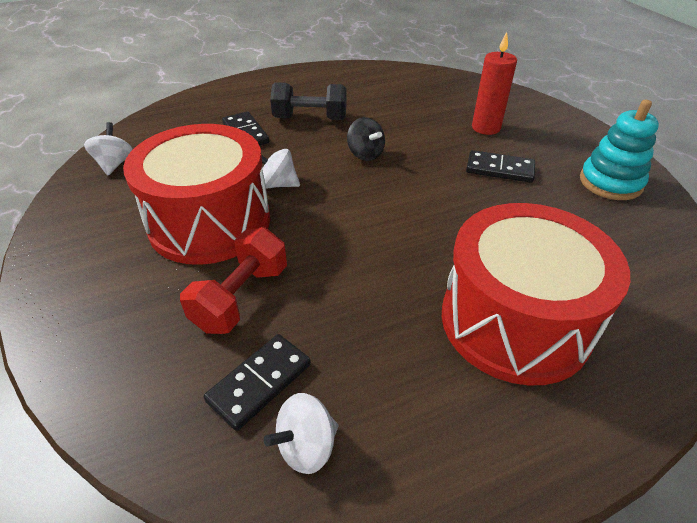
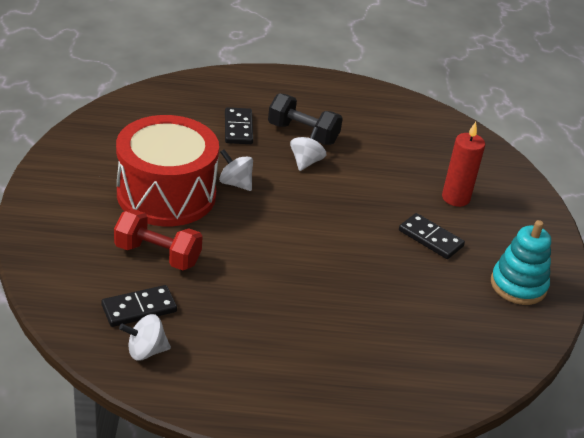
camera: 20 degrees right, 5 degrees down
(114, 164) = (120, 120): white spinning top -> white spinning top (306, 162)
(241, 297) = (157, 255): red dumbbell -> red dumbbell turned 60 degrees clockwise
(365, 154) = (325, 183): black spinning top -> none
(515, 321) = (333, 344): red drum -> none

